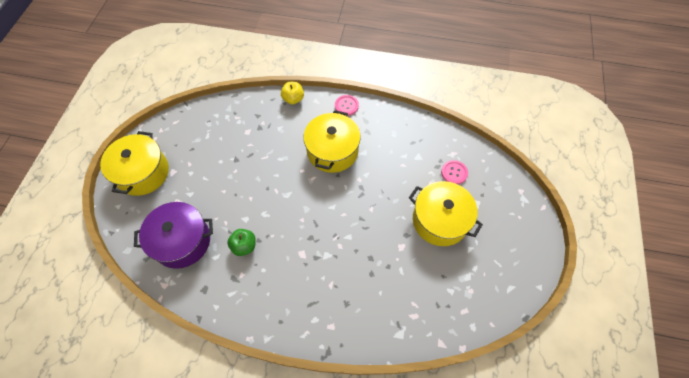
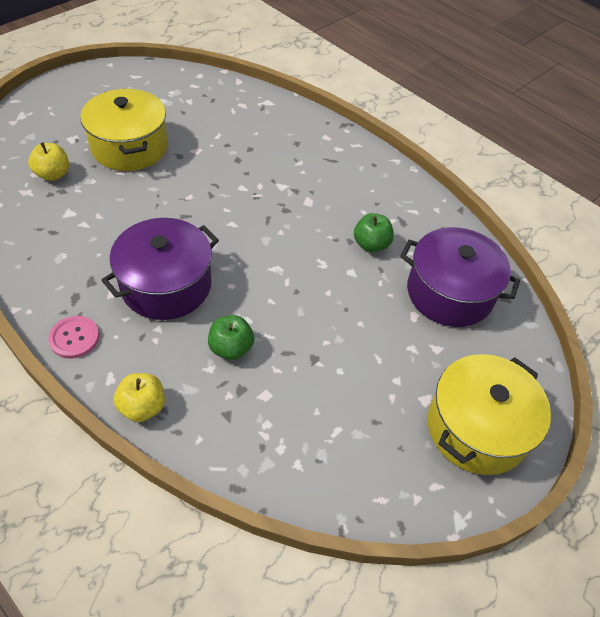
camera: 150 degrees left, 10 degrees down
(277, 141) = (231, 348): none -> green apple
(332, 151) = (166, 285): yellow pot -> purple pot
(454, 173) = (53, 174): pink button -> yellow apple

